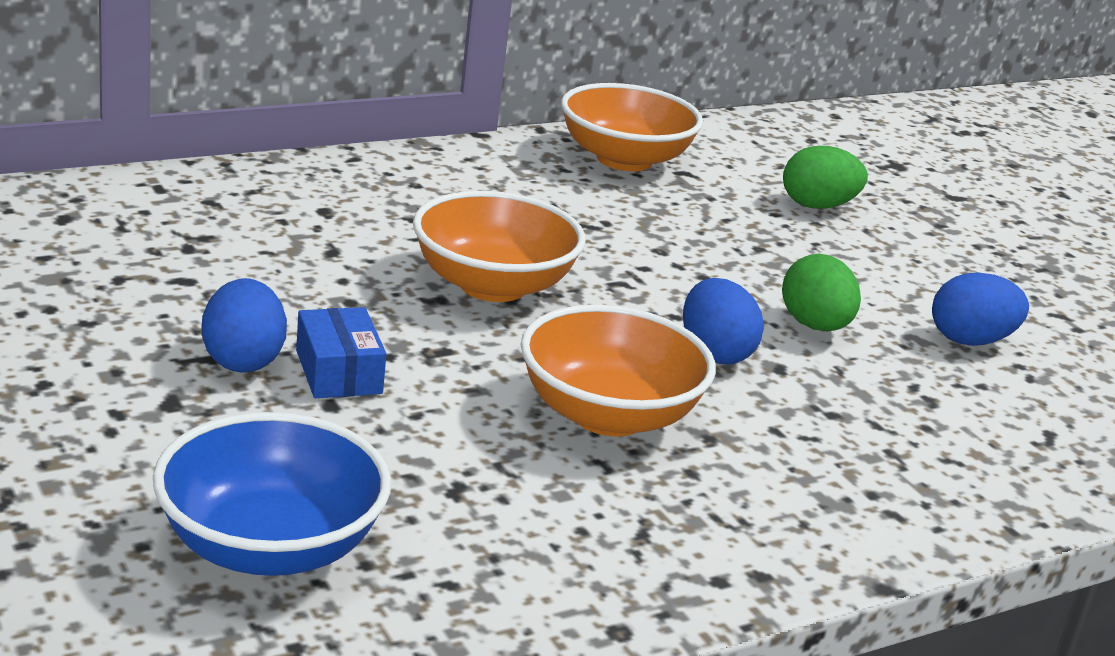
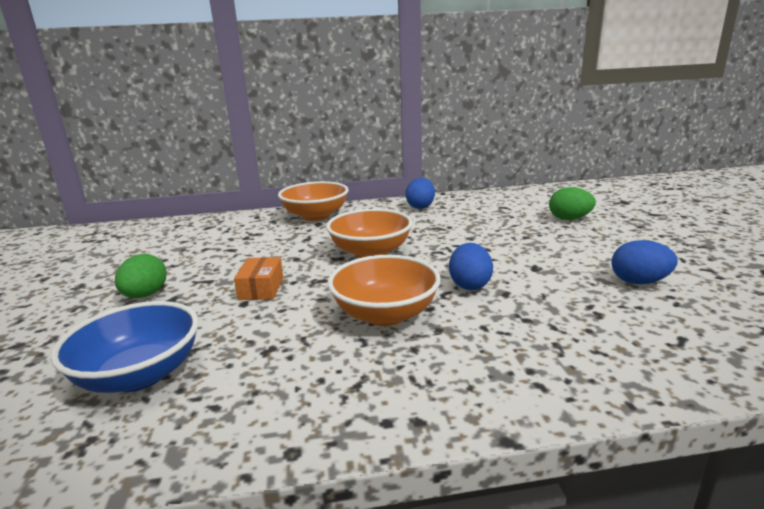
camera: 25 degrees right, 5 degrees down
(243, 360) = (222, 282): blue egg -> blue egg (420, 207)
(338, 372) = (261, 288): blue box -> orange box
(624, 159) = (475, 203): orange bowl -> orange bowl (315, 216)
(814, 326) = (539, 272): green egg -> green egg (145, 295)

